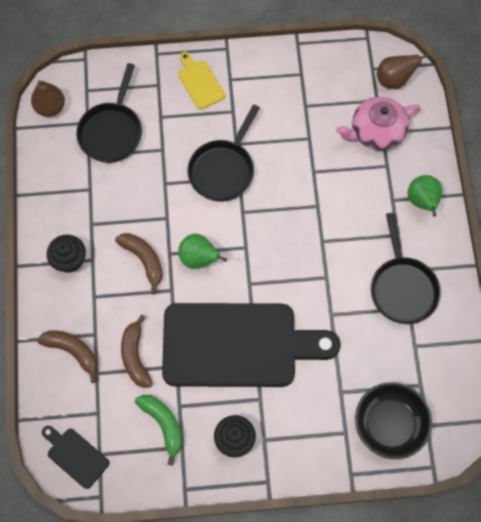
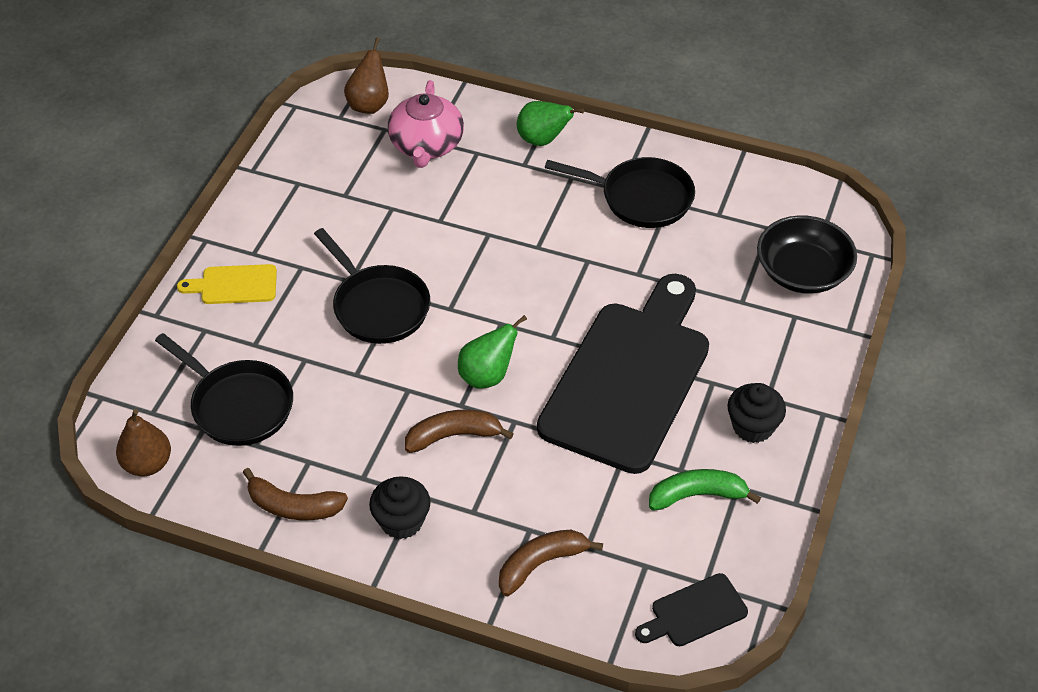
camera: 65 degrees left, 20 degrees down
(135, 356) = (586, 493): brown banana -> brown banana (293, 506)

